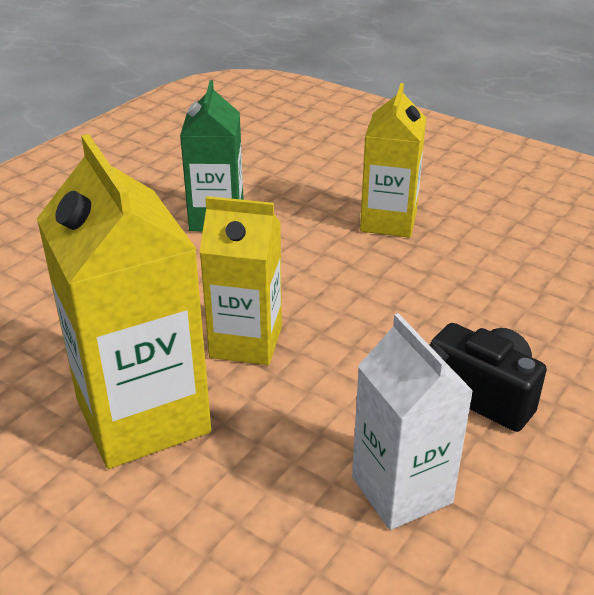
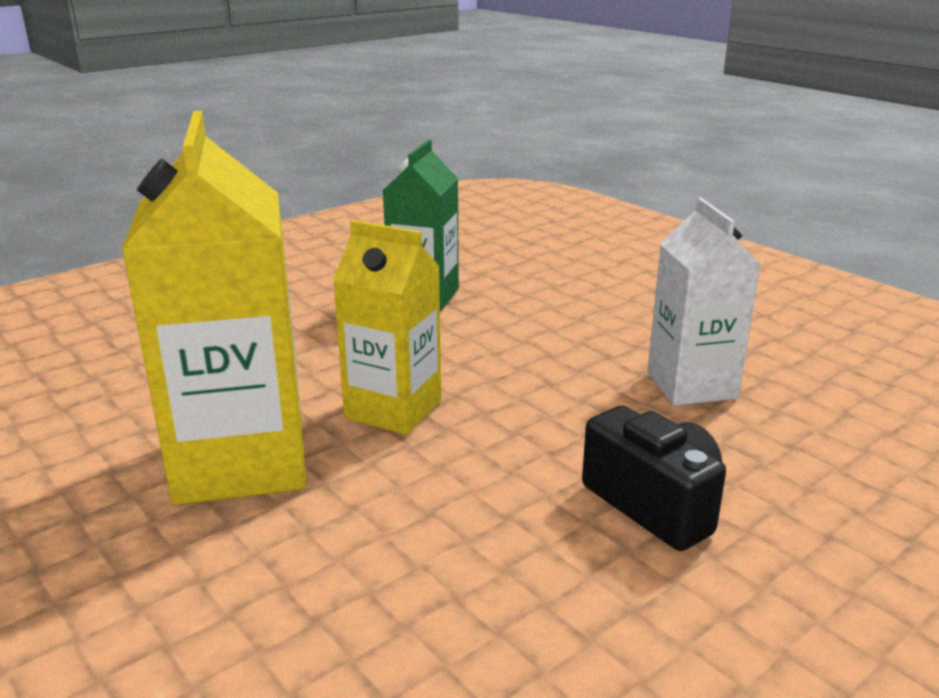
camera: 15 degrees right, 10 degrees down
(388, 221) = (615, 320): yellow carton -> none
(401, 490) = (500, 589): white carton -> white carton (691, 385)

